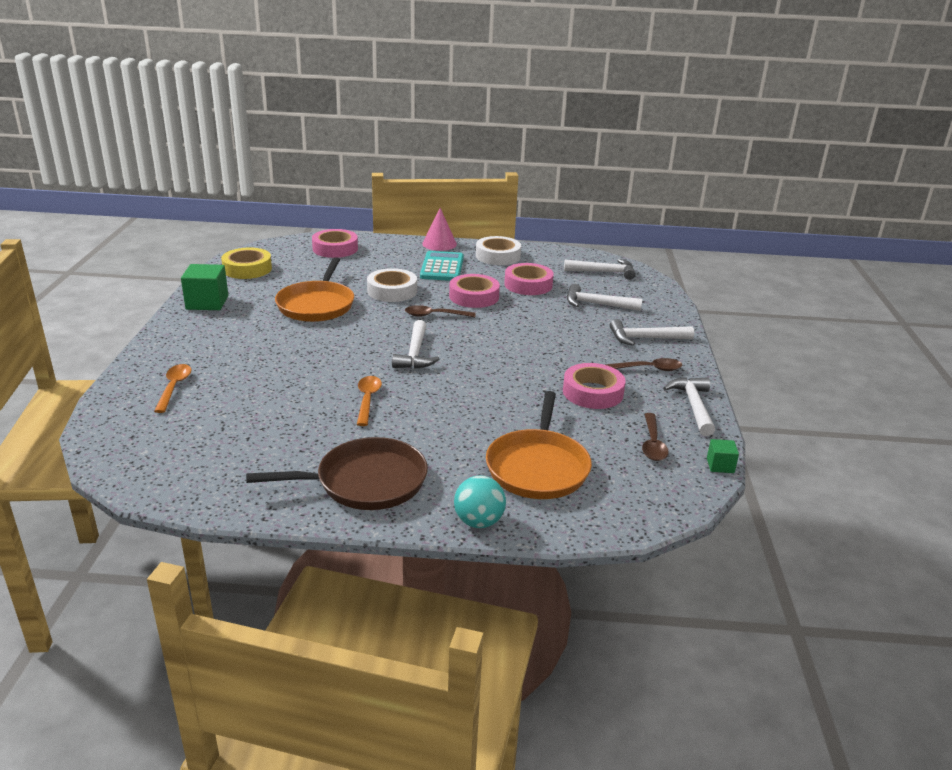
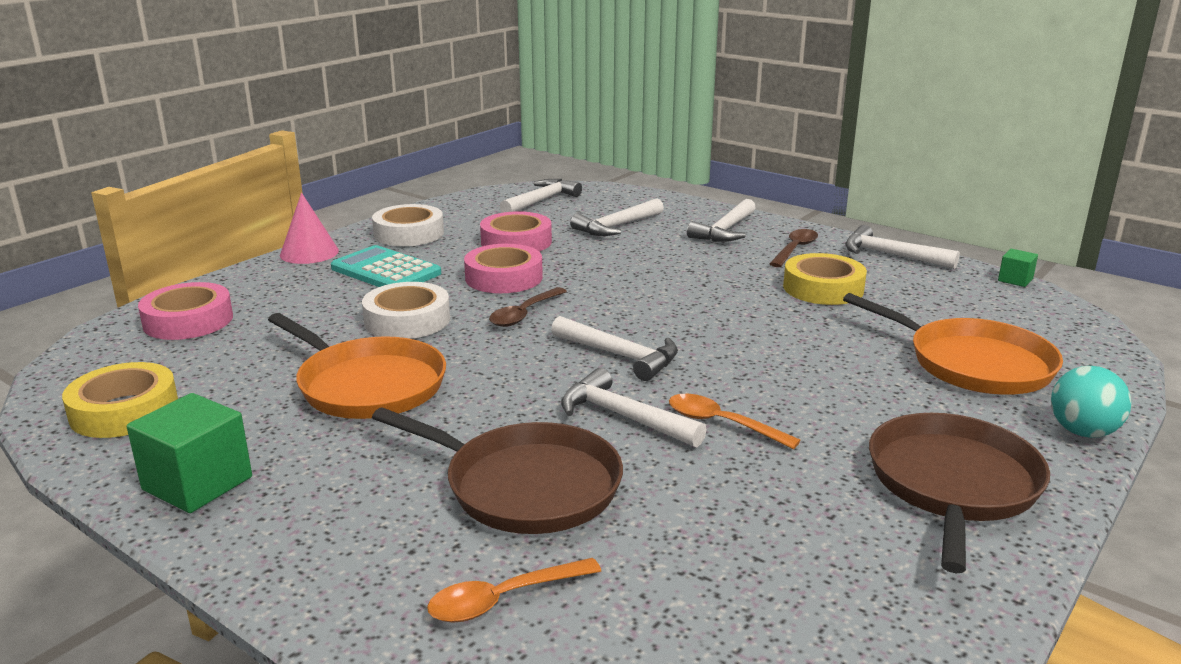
camera: 55 degrees left, 5 degrees down
(174, 387) = (503, 599): orange spoon -> orange spoon turned 60 degrees counterclockwise
(262, 367) = (525, 486): none -> brown pan
(348, 372) = (624, 417): none -> white hammer
(593, 392) = (823, 288): pink tape -> yellow tape
(652, 444) = (955, 294): brown spoon -> none

